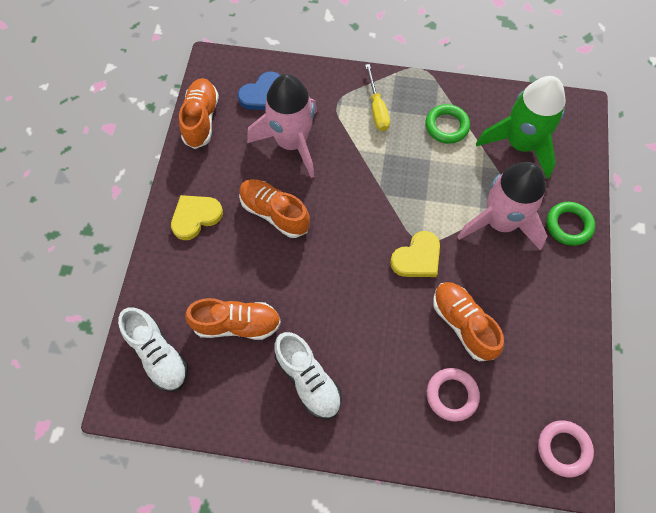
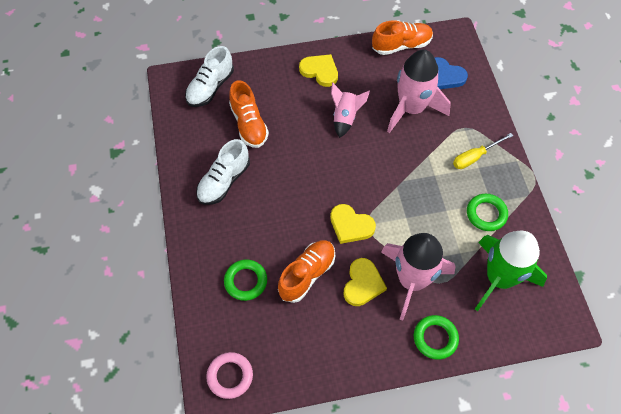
camera: 70 degrees right, 5 degrees down
(274, 213) = (345, 117): orange shoe -> pink rocket
(452, 395) = (246, 281): pink ring -> green ring
(491, 271) = (363, 284): none -> yellow heart

